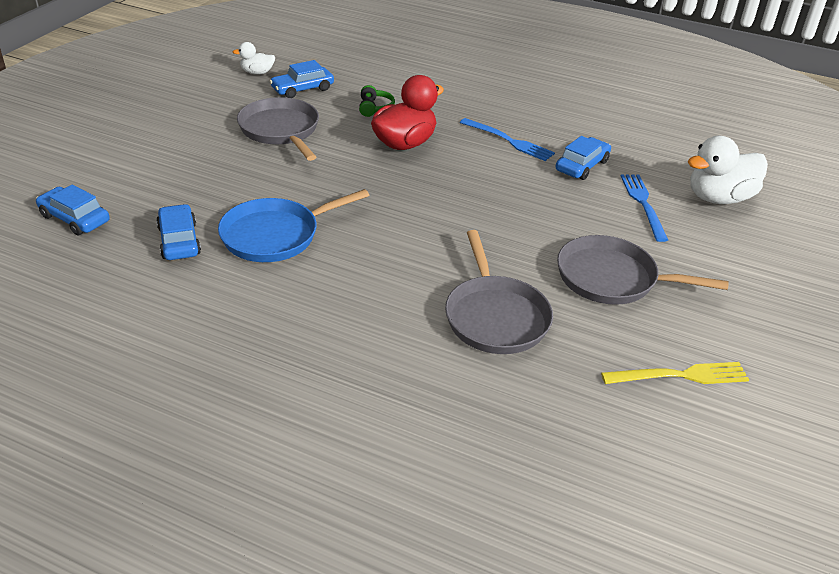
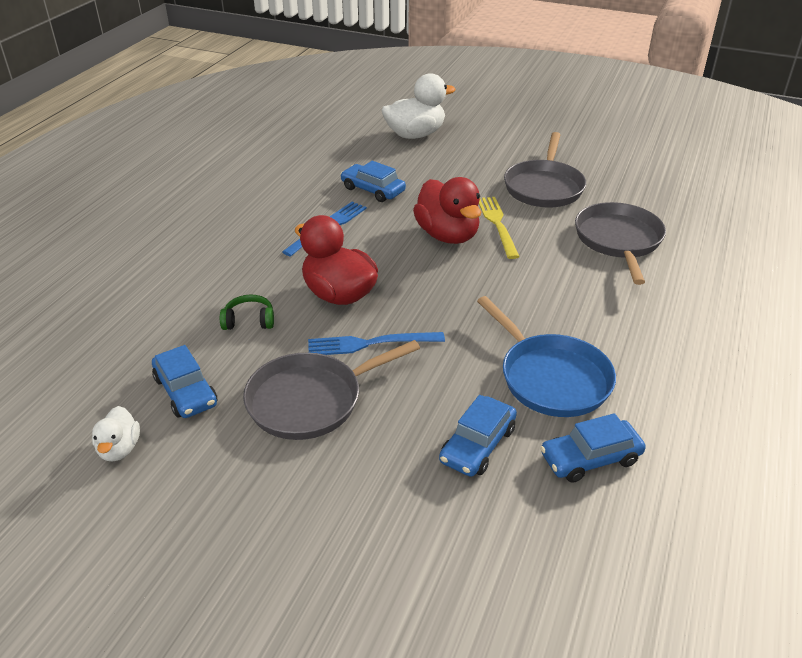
camera: 90 degrees left, 0 degrees up
(75, 218) = (580, 585): blue car -> blue car (477, 445)
(495, 317) = (618, 240): grey pan -> grey pan turned 75 degrees counterclockwise
(499, 202) = (447, 235): none -> red duck
(643, 204) = (432, 166): blue fork -> blue fork (370, 343)
(680, 376) = (643, 171): yellow fork -> yellow fork (497, 224)
(719, 198) = (415, 135): white duck -> white duck turned 90 degrees counterclockwise

